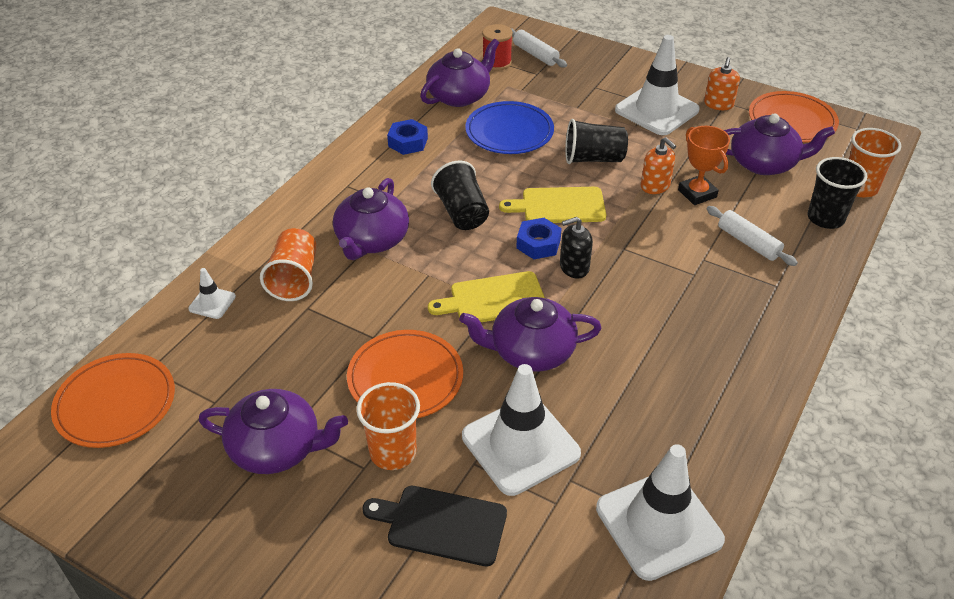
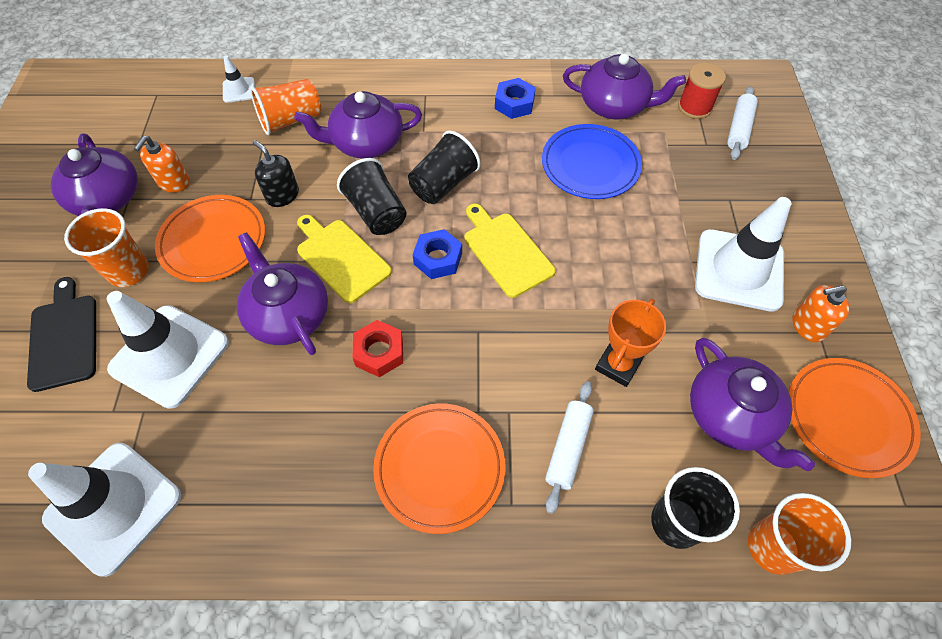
camera: 60 degrees right, 15 degrees up
(116, 403) = (116, 96): orange plate -> orange plate (440, 468)
(574, 267) = (422, 301): black soap dispenser -> black soap dispenser (282, 195)
(593, 159) = (603, 248): black cup -> black cup (376, 212)
(607, 308) = (379, 352): none -> red nut
(655, 186) = (600, 320): orange soap dispenser -> orange soap dispenser (174, 182)

